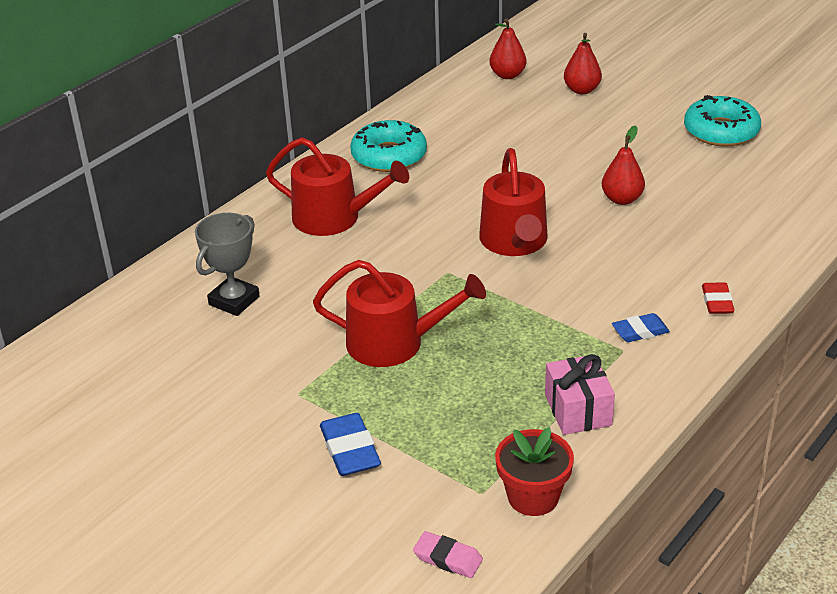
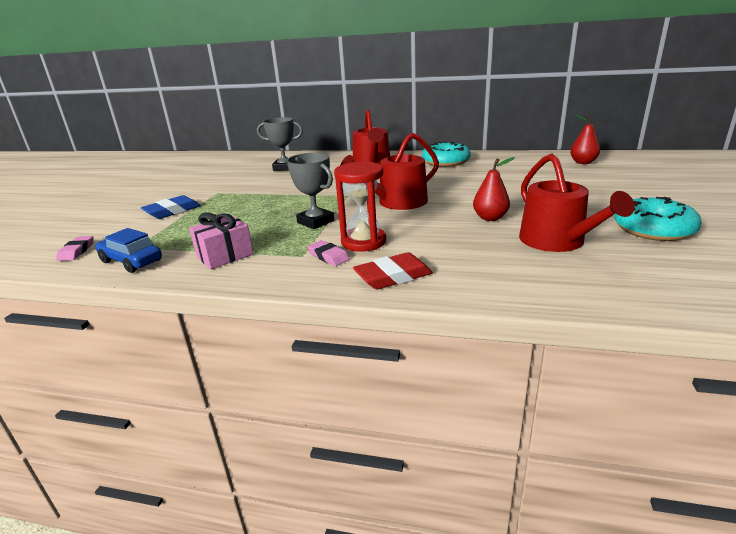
camera: 65 degrees right, 10 degrees down
(394, 343) = (270, 199): red watering can -> red watering can (557, 241)
(525, 319) = (315, 222): none -> grey trophy
(533, 497) = (131, 261): red flower pot -> blue car
(581, 90) = (609, 180): red pear -> none
(619, 298) = (363, 242): none -> red hourglass
(640, 331) = (328, 256): blue eraser -> pink eraser
(717, 302) = (393, 276): red eraser -> red eraser, size x1.51

